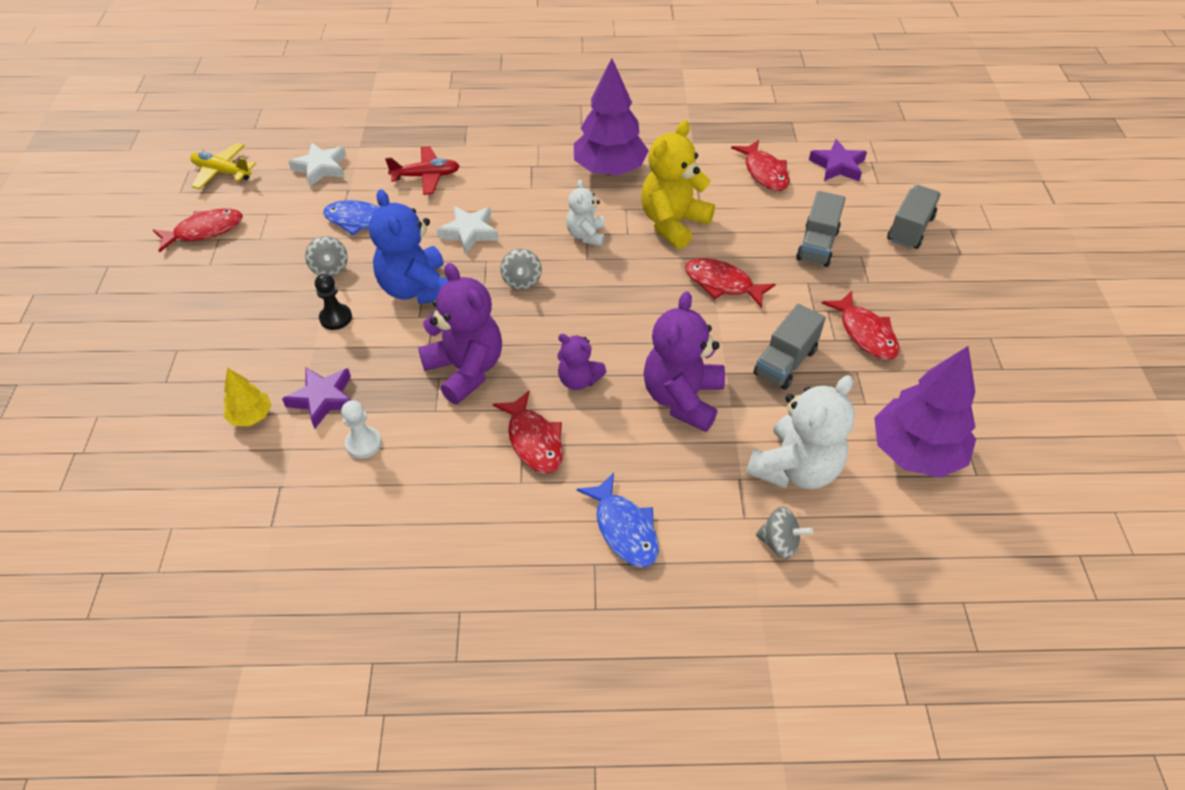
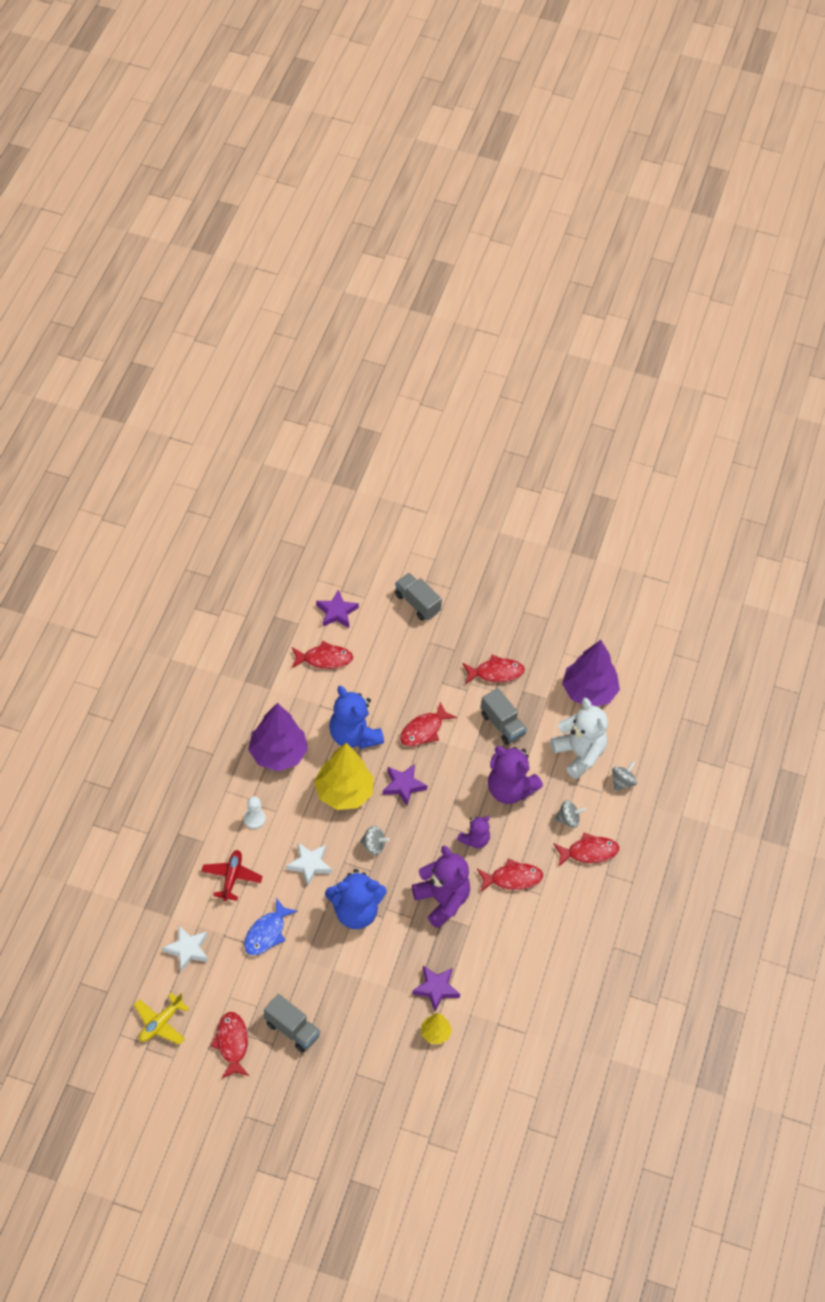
camera: 75 degrees left, 5 degrees up
(330, 268) = (311, 963): grey spinning top -> grey spinning top (568, 820)
(336, 318) = (364, 968): black pawn -> none
(363, 443) = (481, 972): white pawn -> white pawn (254, 819)
(465, 369) = (442, 900): purple teddy bear -> purple teddy bear turned 75 degrees clockwise
(586, 235) = (344, 792): white teddy bear -> yellow tree
(624, 529) = (589, 852): blue fish -> red fish
(626, 286) = (403, 785): none -> purple star
(673, 223) = (354, 736): yellow teddy bear -> blue teddy bear
(817, 245) = (410, 661): grey truck -> grey truck (292, 1030)

